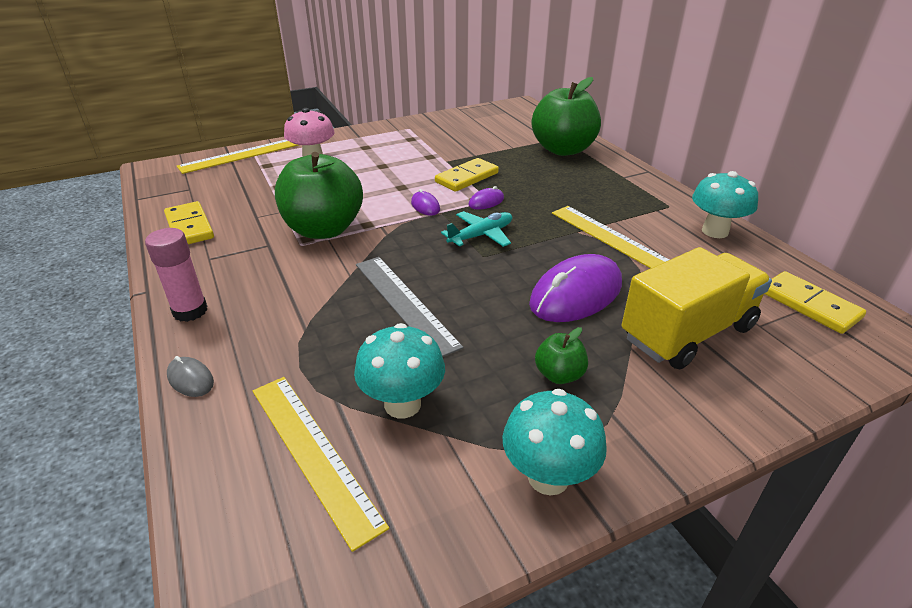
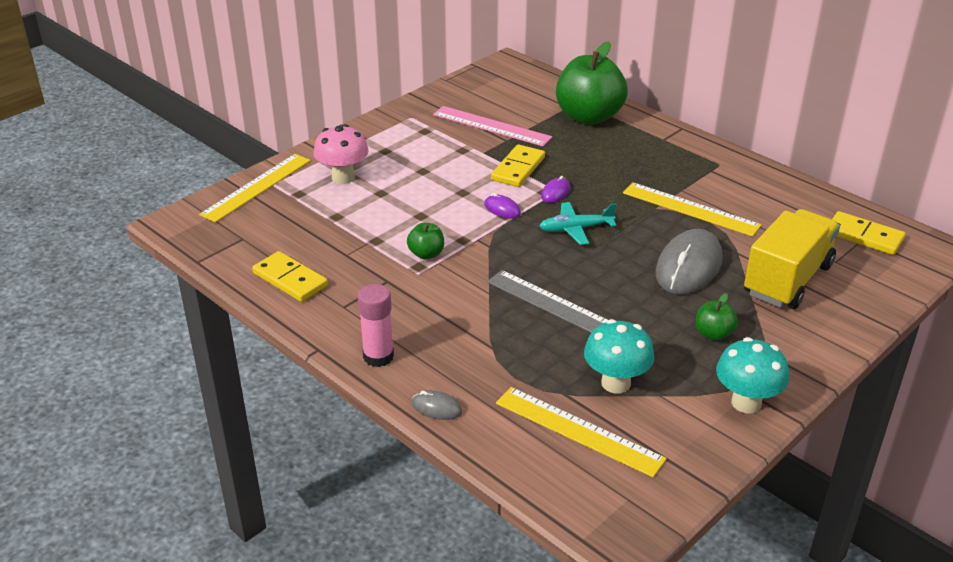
camera: 20 degrees left, 0 degrees up
(324, 229) = (426, 254): green apple -> green apple, size x0.45
(470, 143) = (491, 126): none -> pink ruler
(481, 235) = (575, 229): turquoise plane -> turquoise plane turned 135 degrees counterclockwise
(576, 294) = (688, 267): purple mouse -> grey mouse
(715, 231) = (768, 183): turquoise mushroom -> none

